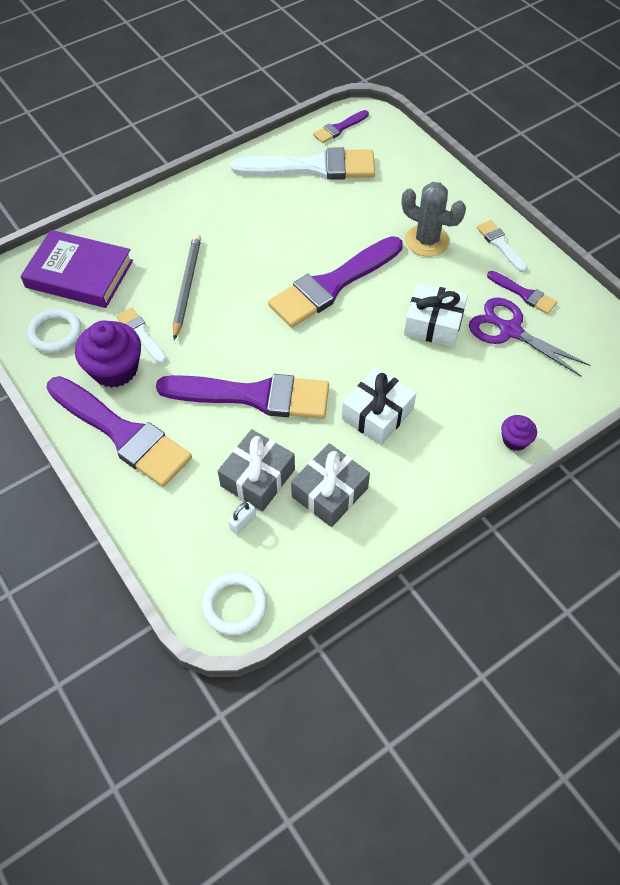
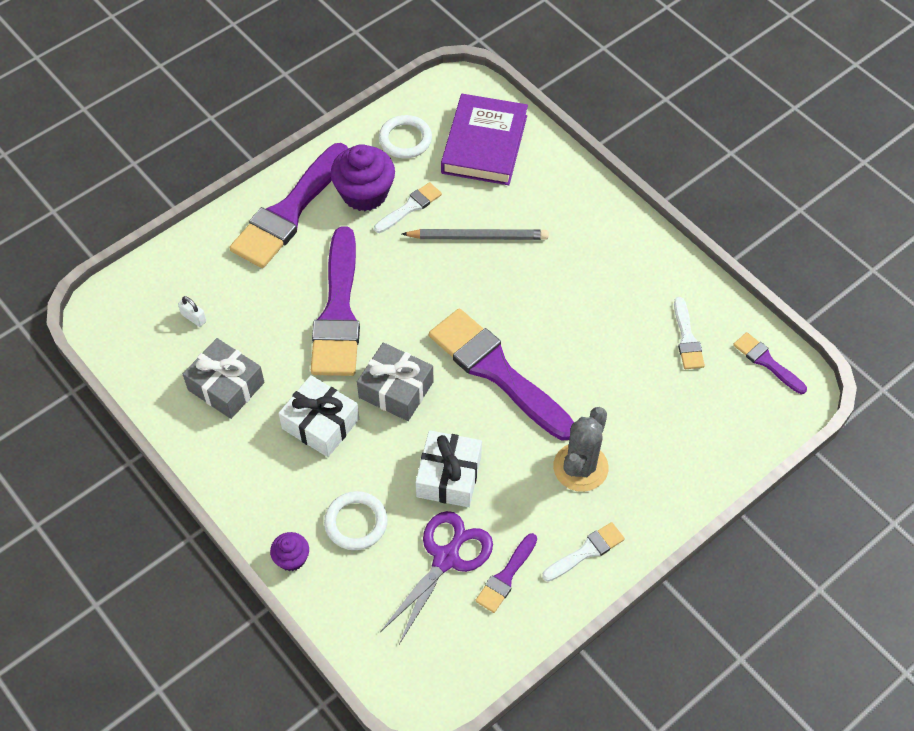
camera: 85 degrees right, 0 degrees up
(235, 605) = (111, 320): white ring -> white ring (356, 522)
(257, 477) = (242, 324): grey gift -> grey gift (396, 389)
(313, 167) = (687, 338): white brush -> white brush, size x0.47

